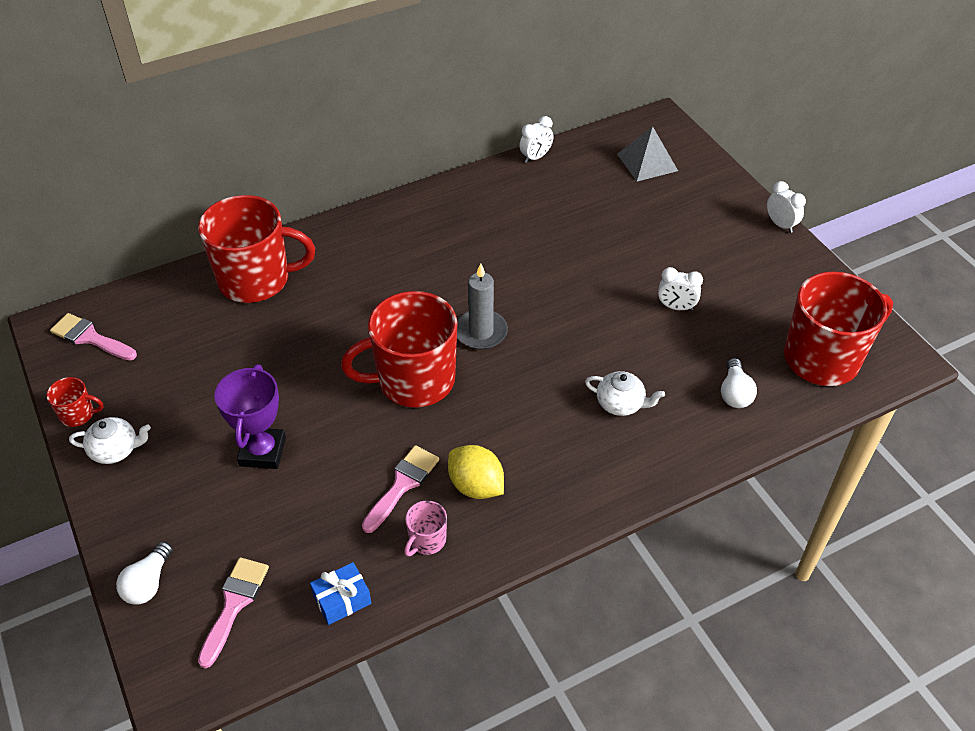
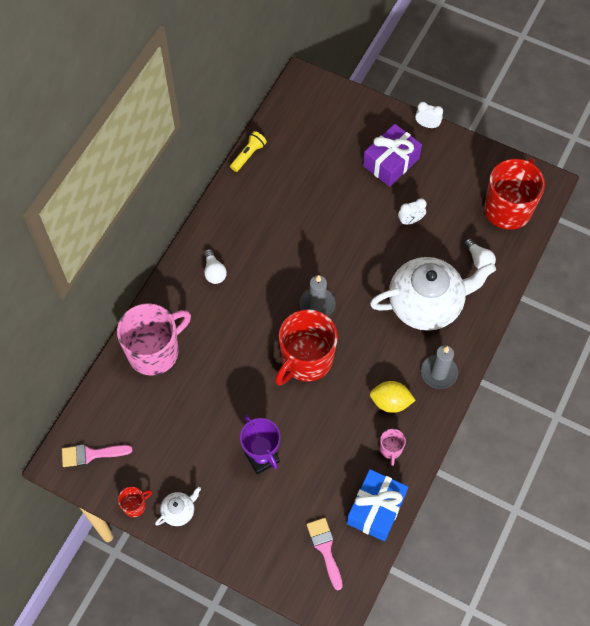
camera: 35 degrees left, 15 degrees up
(148, 583) = (270, 569): white light bulb -> white light bulb (214, 272)
(256, 280) = (154, 351): red mug -> pink mug
(342, 599) = (376, 509): blue gift -> blue gift, size x1.84
(402, 485) = (353, 426): pink brush -> none
(535, 157) = (248, 155): white clock -> yellow flashlight
(570, 489) = (439, 373): none -> grey candle
(621, 404) = (426, 304): white teapot -> white teapot, size x2.42
(647, 162) = (318, 120): grey pyramid -> none
(701, 239) = (391, 162): none -> purple gift

